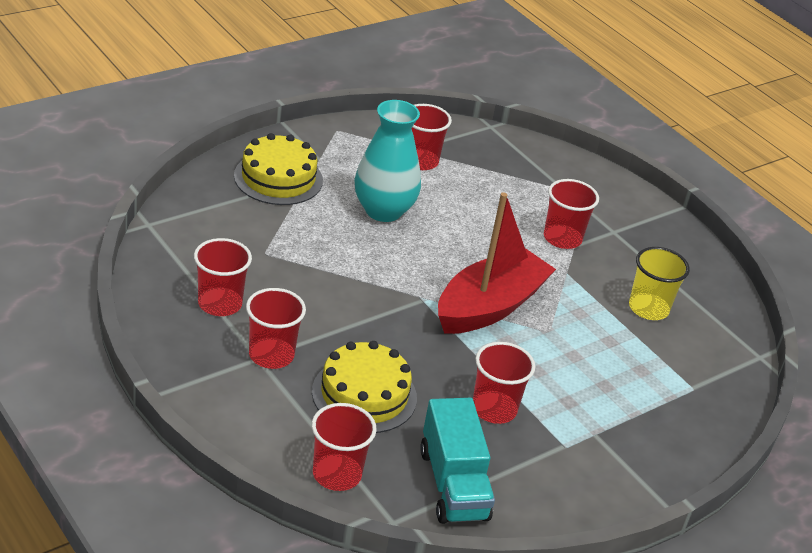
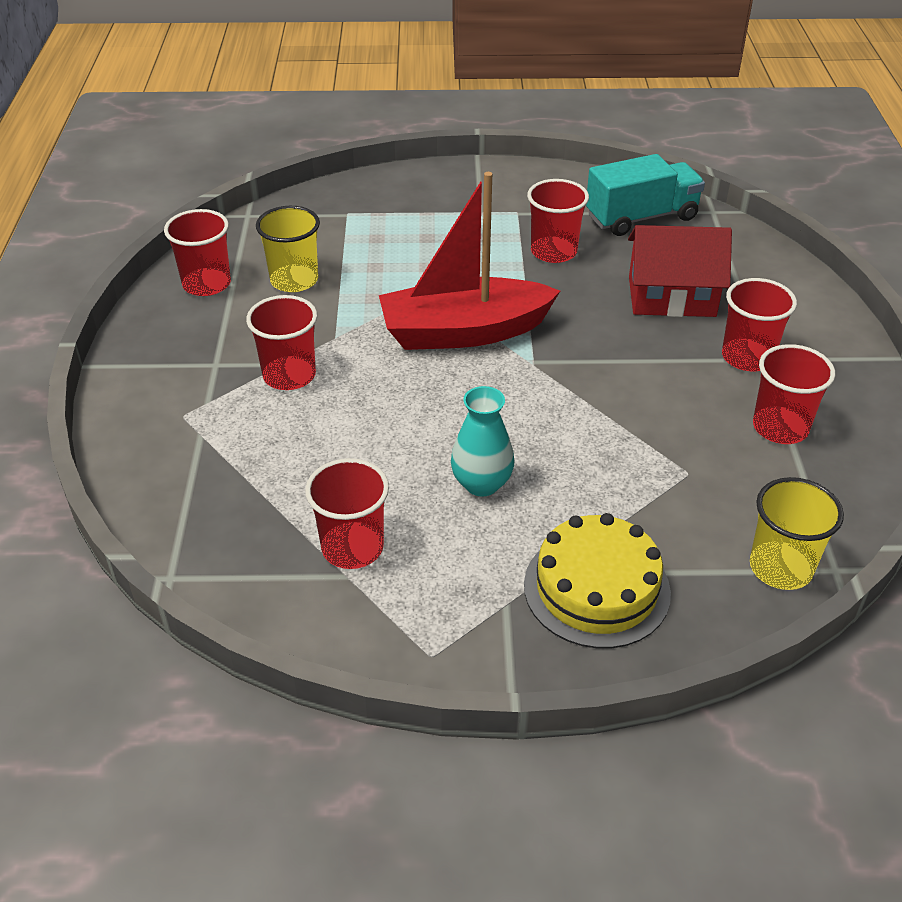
camera: 140 degrees left, 5 degrees up
(181, 216) = (780, 567): none -> yellow cup
(337, 474) = (740, 250): red cup -> red cup (207, 284)
(364, 395) = (671, 297): yellow cake -> red house
(383, 210) = (481, 484): turquoise vase -> turquoise vase, size x0.64
(453, 484) = (641, 217): turquoise truck -> turquoise truck turned 45 degrees clockwise

